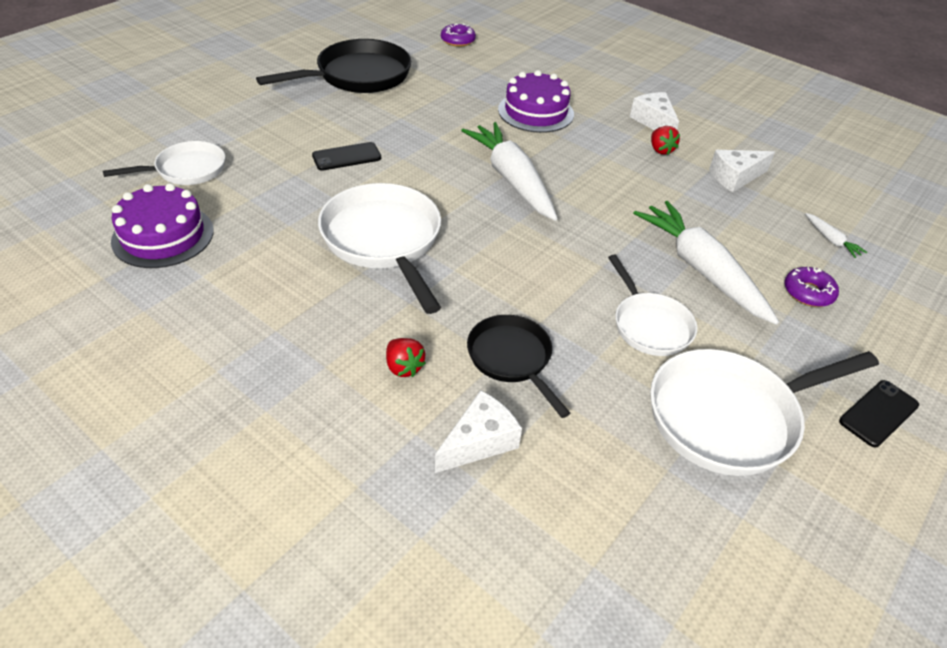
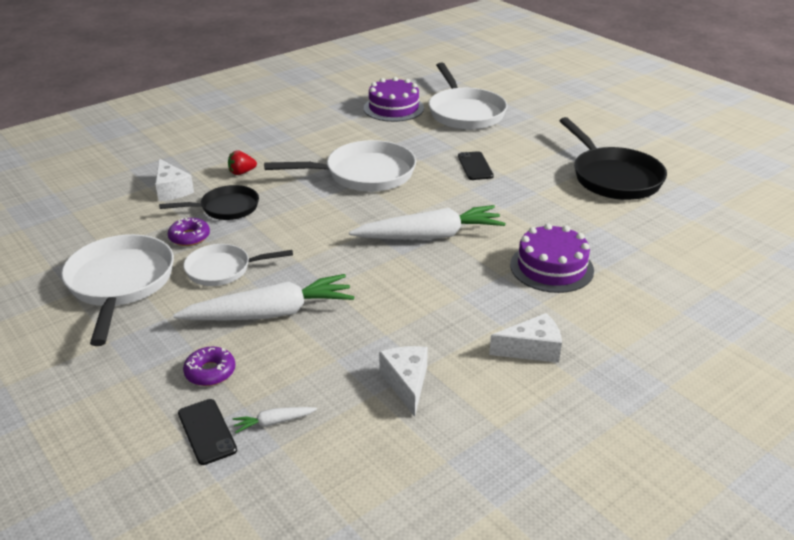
camera: 105 degrees right, 10 degrees down
(186, 170) = (465, 112): white pan -> white pan, size x1.65
(457, 40) = (712, 239): purple donut -> purple donut (189, 237)
(660, 150) = (469, 339): red strawberry -> none
(879, 413) = (67, 360): black phone -> black phone (207, 431)

